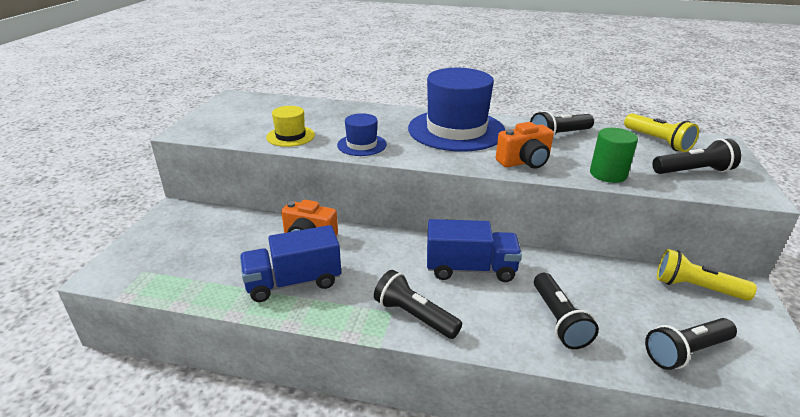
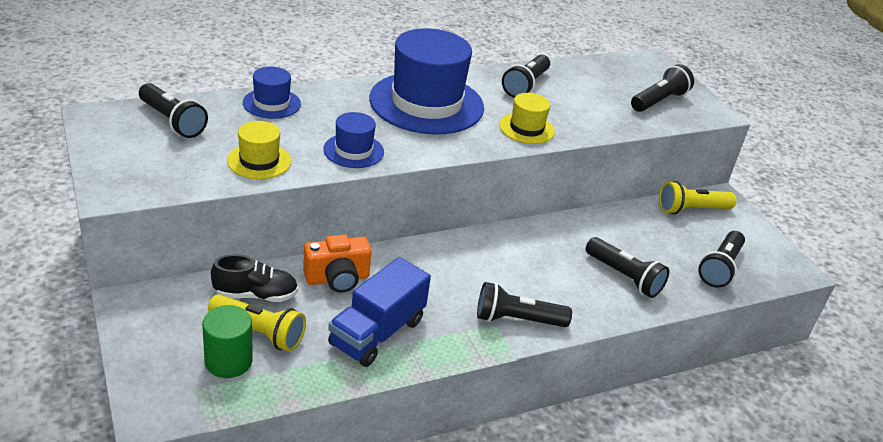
camera: 40 degrees left, 5 degrees up
(246, 229) = (256, 295): none -> black shoe
(270, 107) = (172, 121): none -> black flashlight
(343, 110) = (271, 103): none -> blue hat
(470, 269) = (520, 255): blue truck -> none
(524, 162) = (526, 128): orange camera -> yellow hat
(608, 174) = (602, 123): green cylinder -> green cylinder (228, 361)
(657, 141) = (608, 71): yellow flashlight -> yellow flashlight (259, 332)

